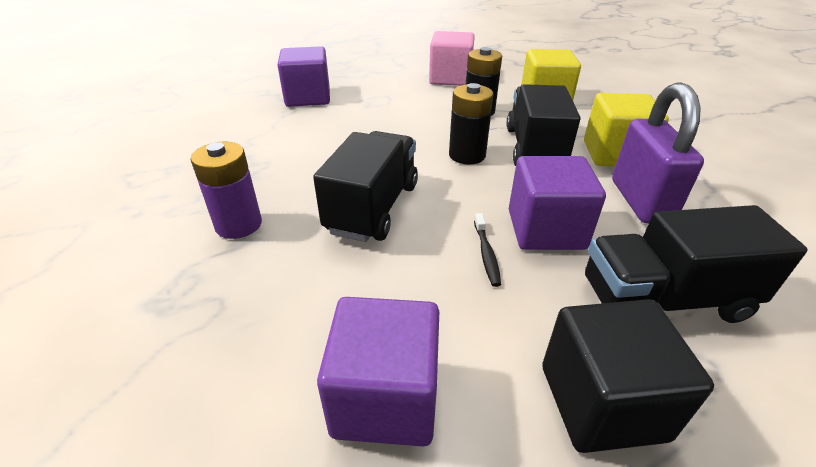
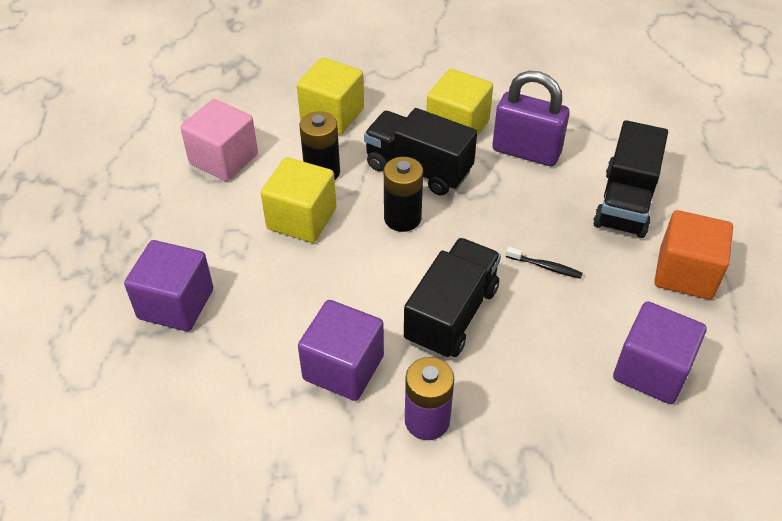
camera: 65 degrees left, 10 degrees up
(373, 208) = (451, 314): black truck -> black truck turned 75 degrees clockwise
(422, 116) = (301, 219): none -> yellow cube
(545, 229) = (533, 220): purple cube -> purple cube (343, 368)
(602, 402) = (685, 273): black cube -> orange cube

